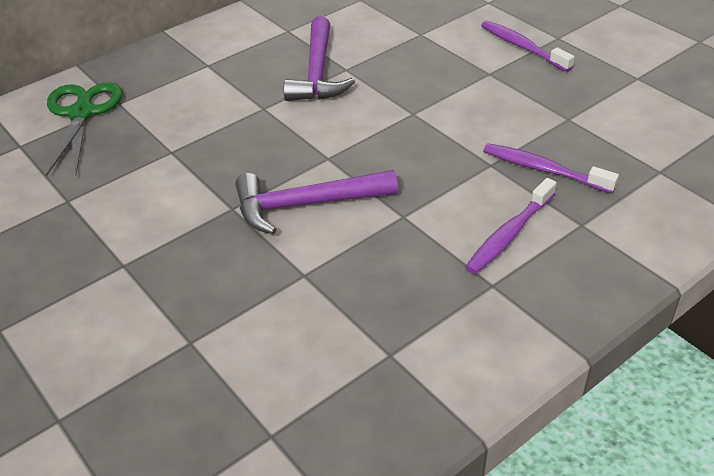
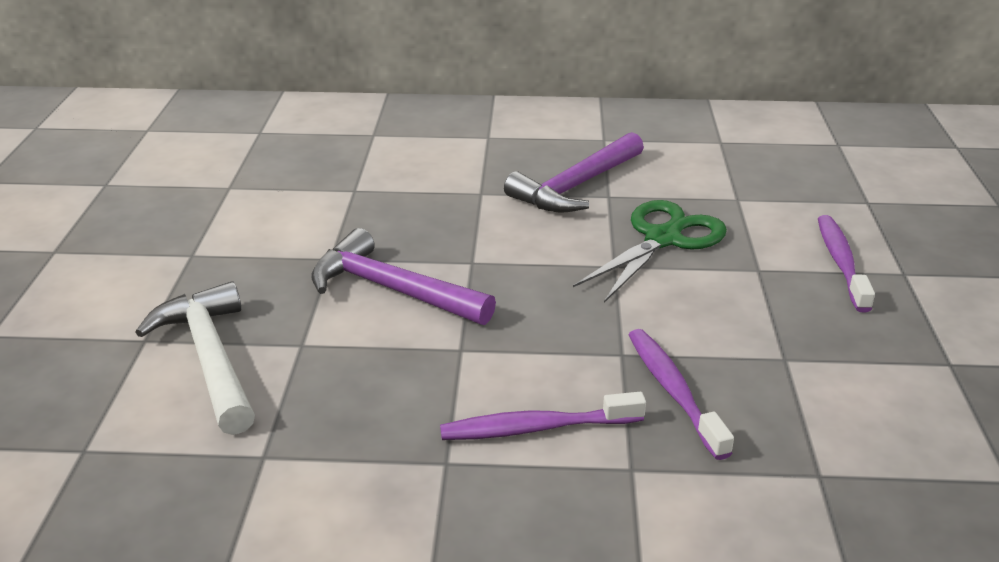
camera: 40 degrees right, 10 degrees down
(82, 113) = (335, 129): green scissors -> green scissors (662, 239)
(259, 322) = (210, 358): none -> white hammer

